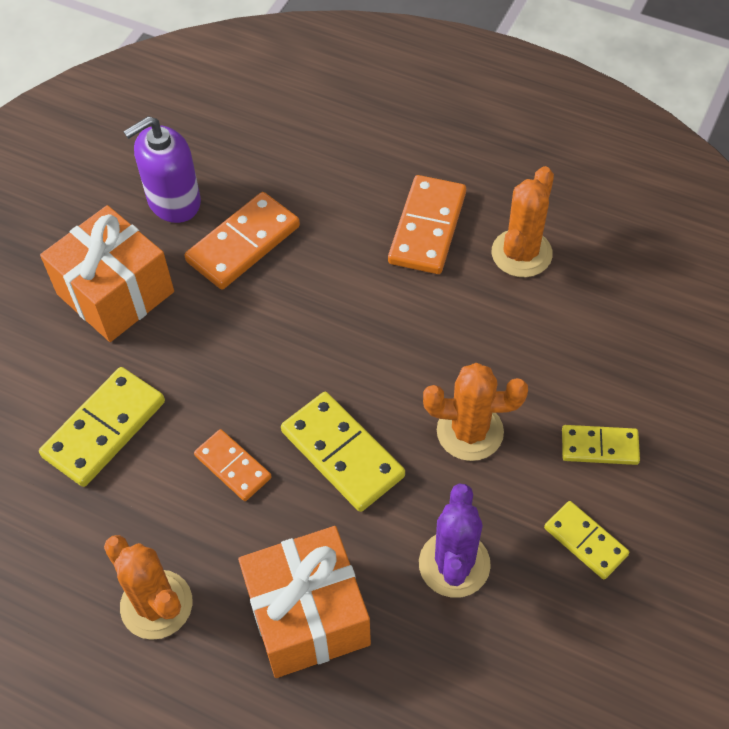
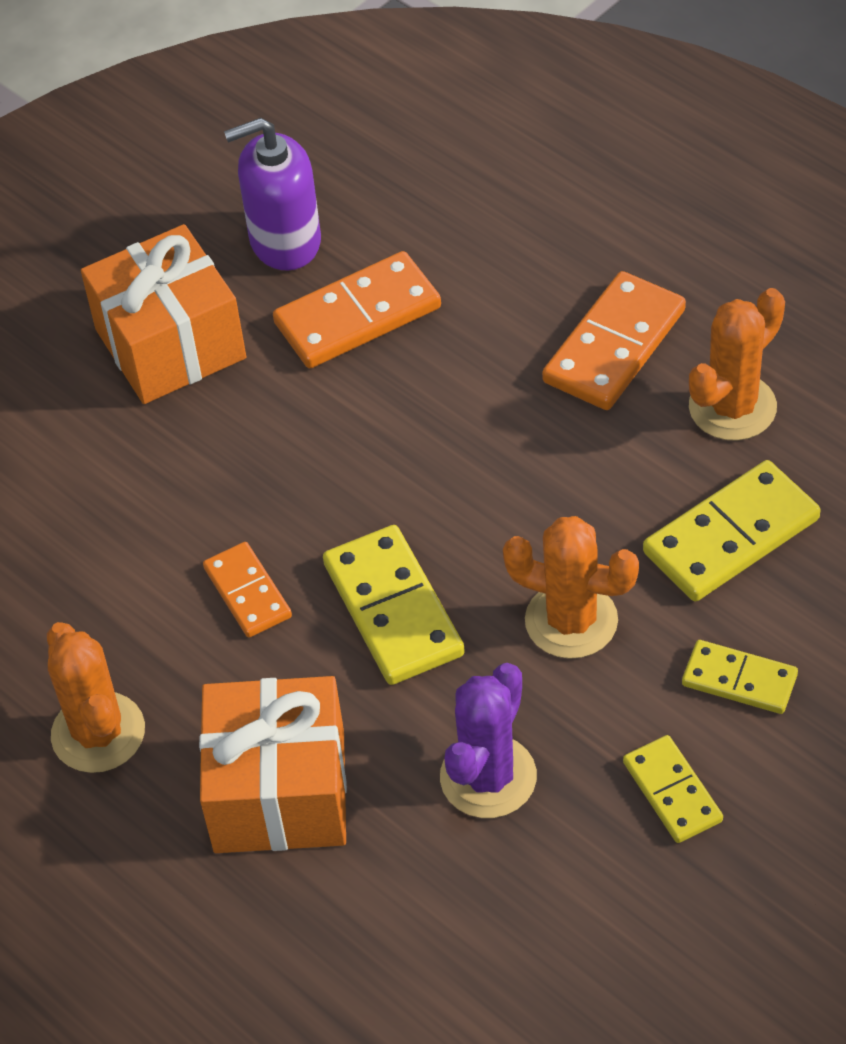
camera: 20 degrees right, 5 degrees down
(104, 429) = (102, 510): yellow domino -> yellow domino (731, 536)

